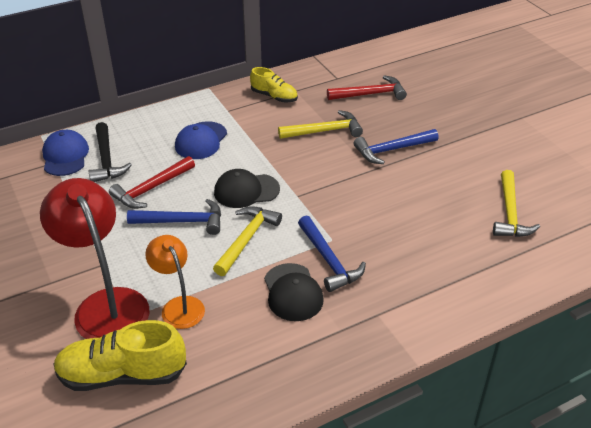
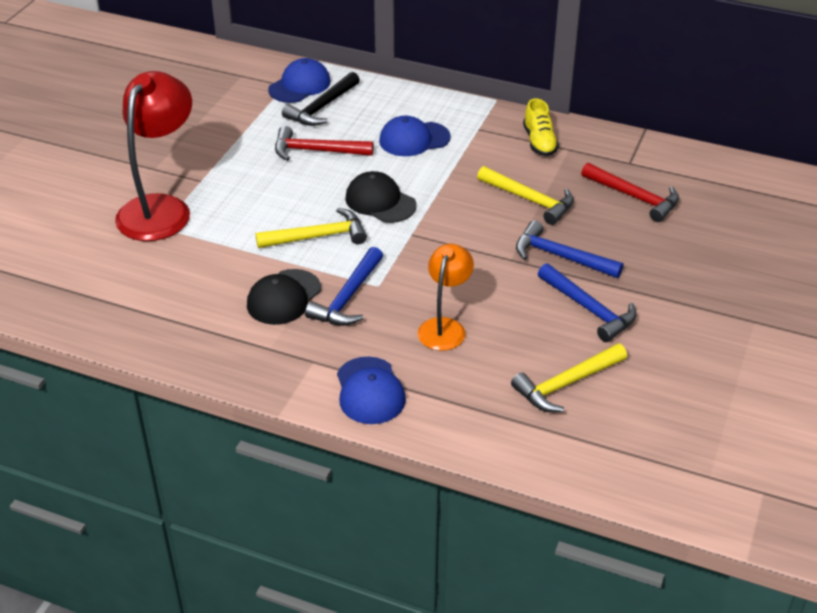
camera: 50 degrees right, 0 degrees up
(122, 375) = (100, 259): yellow shoe -> none
(179, 306) = (199, 245): orange lamp -> orange lamp (444, 327)
(182, 221) = (297, 190): blue hammer -> blue hammer (589, 309)
(436, 302) = (370, 391): none -> blue cap

